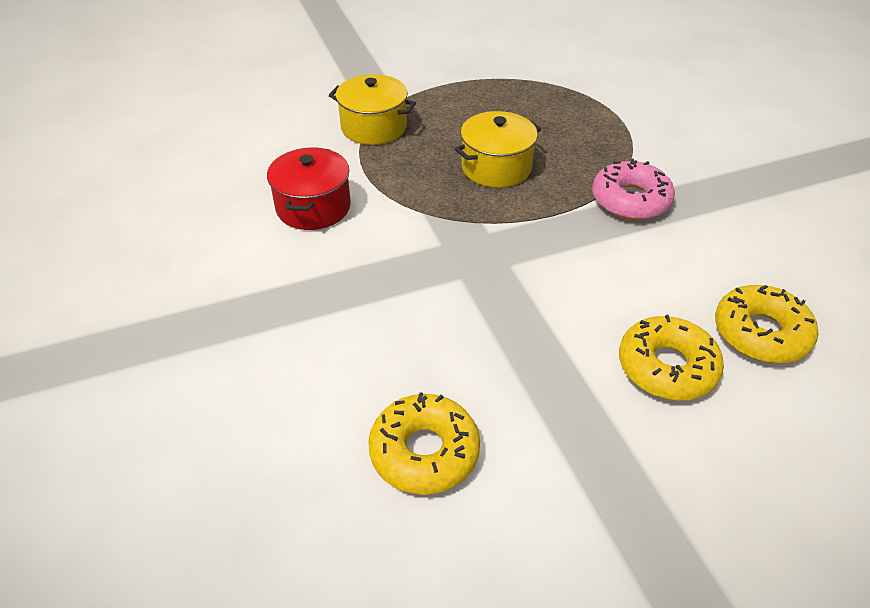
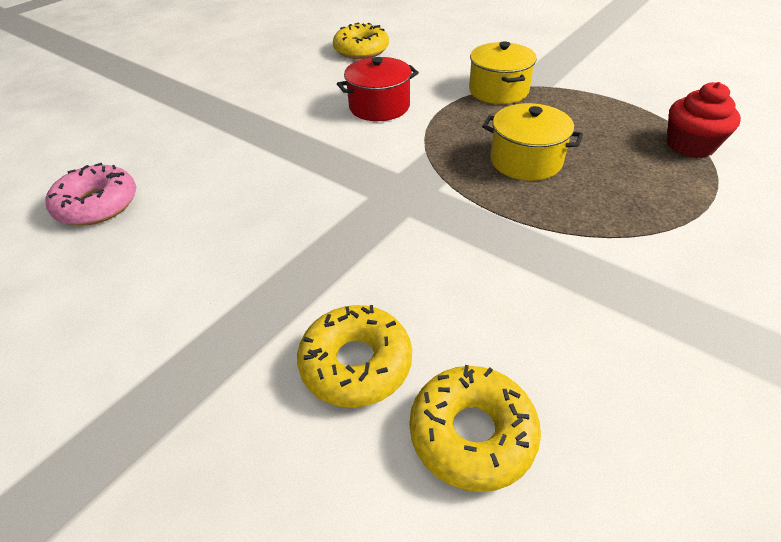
camera: 60 degrees right, 0 degrees up
(424, 452) = (172, 250): yellow donut -> yellow donut (361, 50)
(552, 88) = (690, 145): none -> red cupcake
(630, 200) = (583, 255): pink donut -> pink donut (97, 205)

